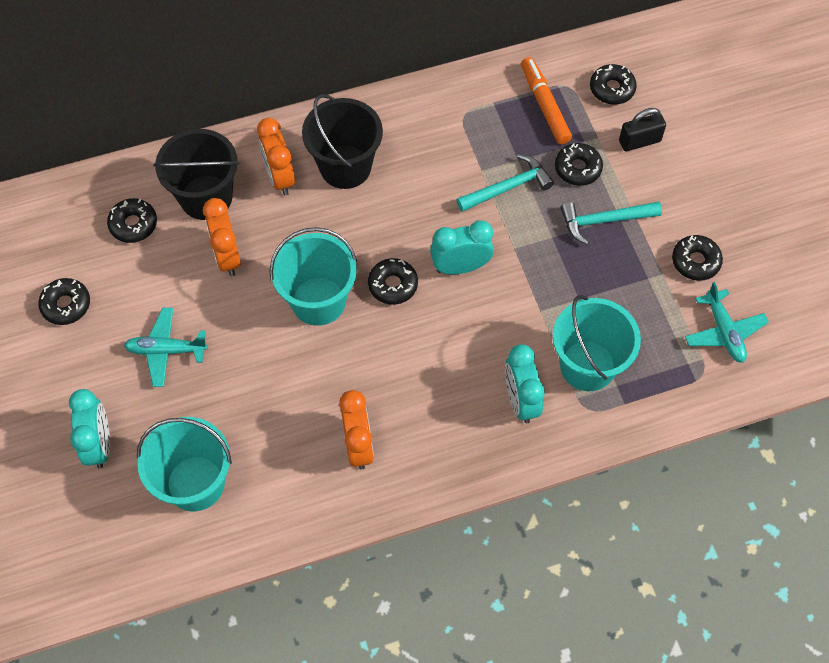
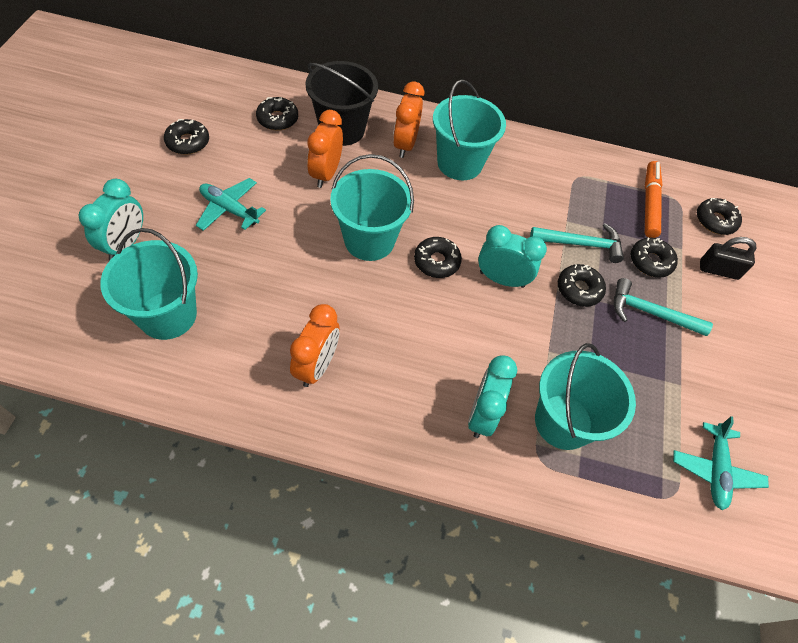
camera: 25 degrees right, 5 degrees down
(345, 167) = (459, 163): black bucket -> turquoise bucket
(695, 261) = (719, 392): black donut -> black donut (579, 289)

